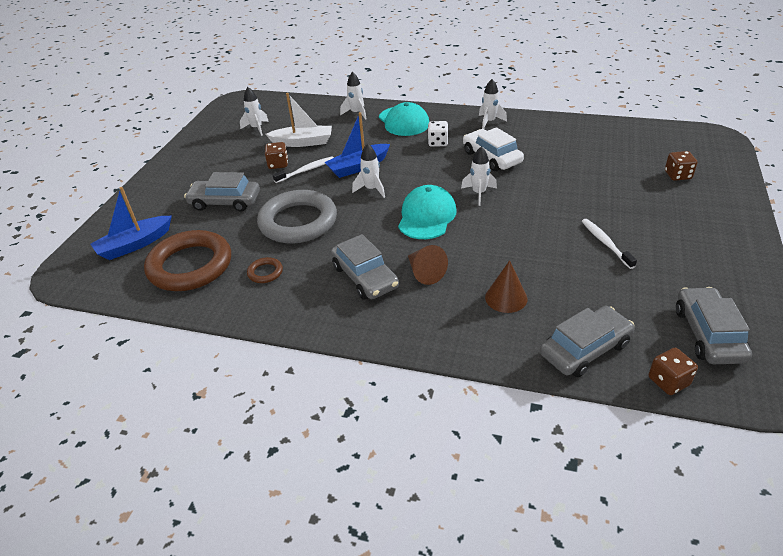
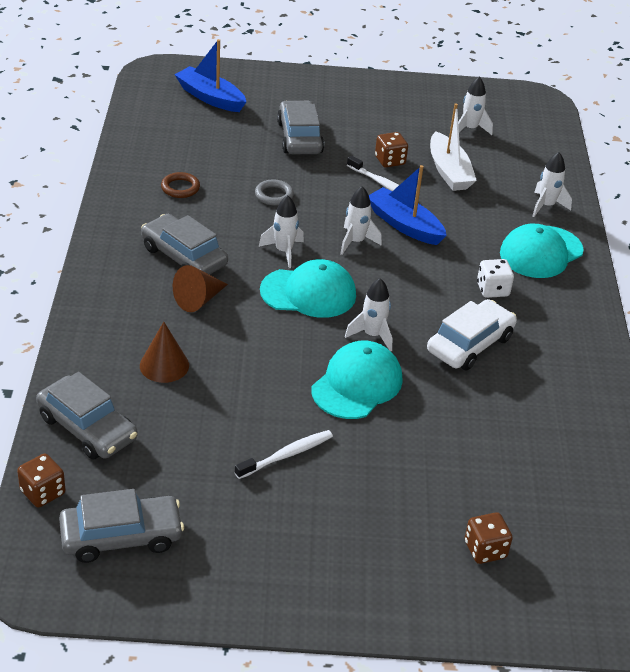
camera: 70 degrees right, 0 degrees up
(190, 266) = (183, 139): brown ring -> none
(298, 222) = (274, 195): grey ring -> grey ring, size x0.41
(365, 277) = (184, 256): grey car -> grey car turned 90 degrees clockwise
(489, 122) = (575, 338): white rocket -> white rocket (284, 251)
(530, 205) = (357, 384): none -> turquoise cap

